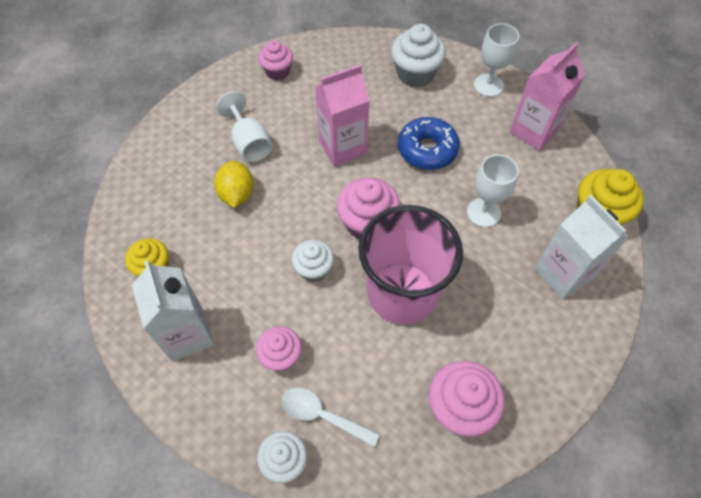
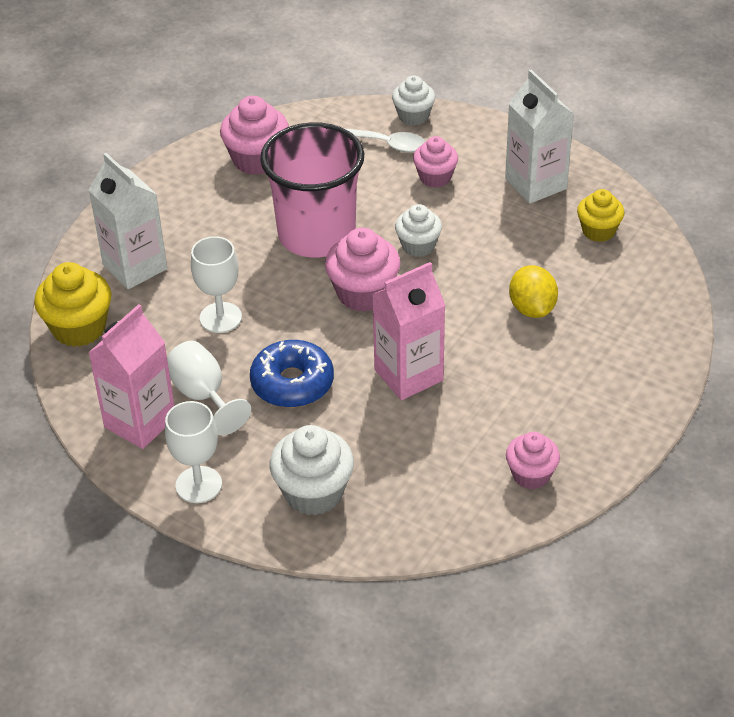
camera: 175 degrees right, 15 degrees down
(249, 143) = (538, 368): white goblet -> white goblet (203, 395)

